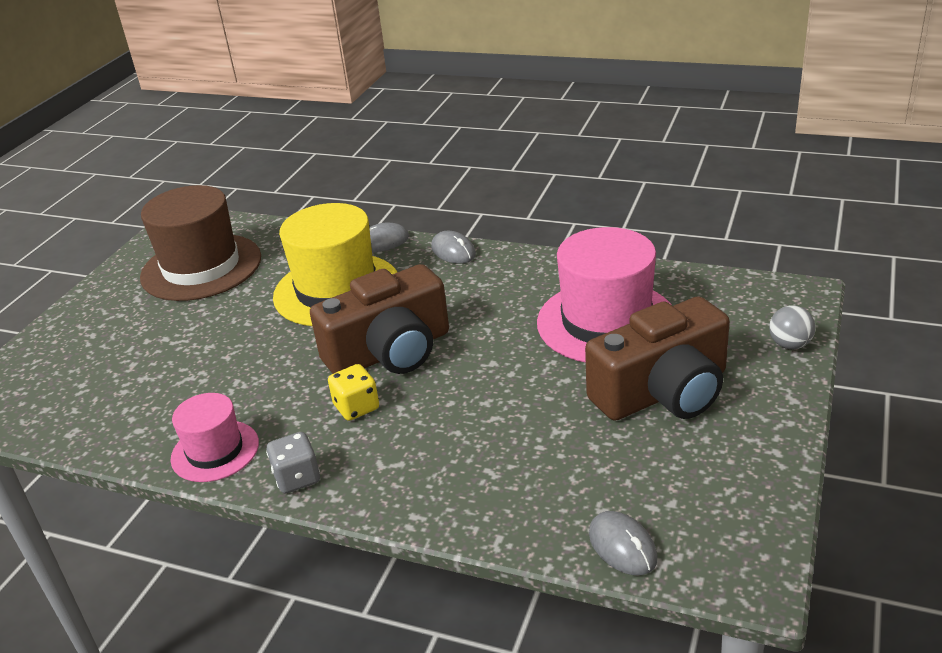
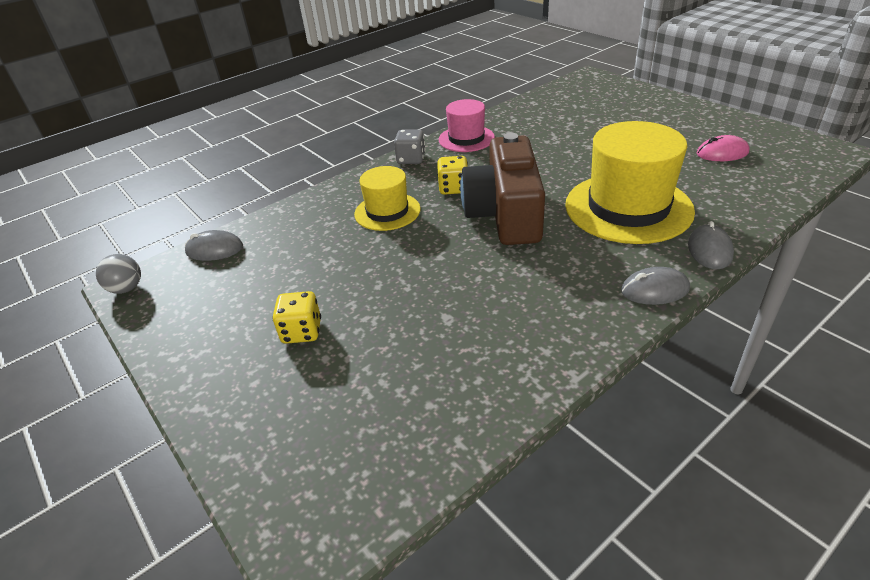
camera: 120 degrees right, 5 degrees up
(201, 267) = (722, 153): brown hat -> pink mouse
(438, 436) = (387, 211): none -> yellow hat
(606, 322) = (427, 344): pink hat -> none
(663, 392) = (302, 331): brown camera -> yellow dice
(789, 344) = (251, 462): grey ball -> grey ball (126, 288)

